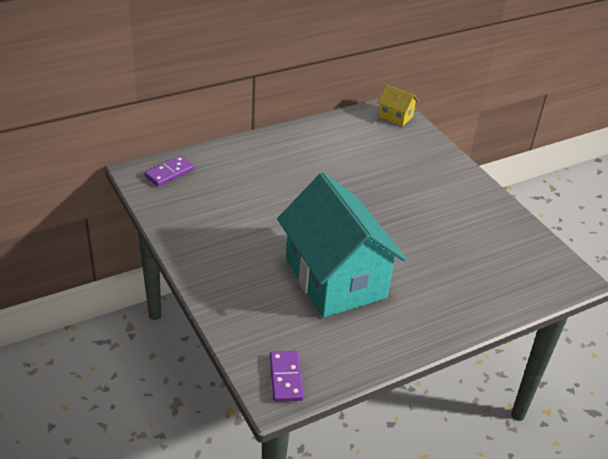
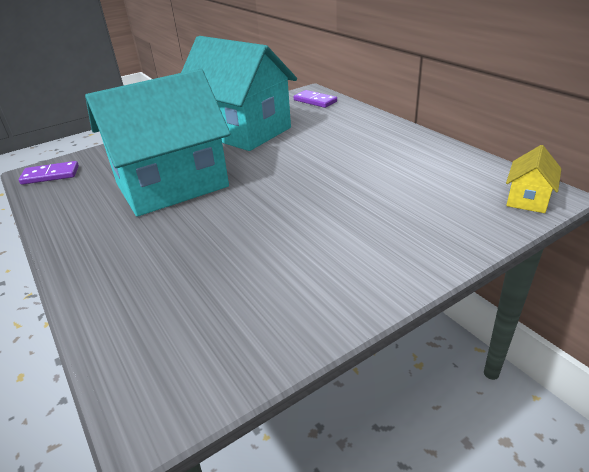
camera: 90 degrees right, 5 degrees down
(228, 230) = (242, 131): none -> turquoise house

